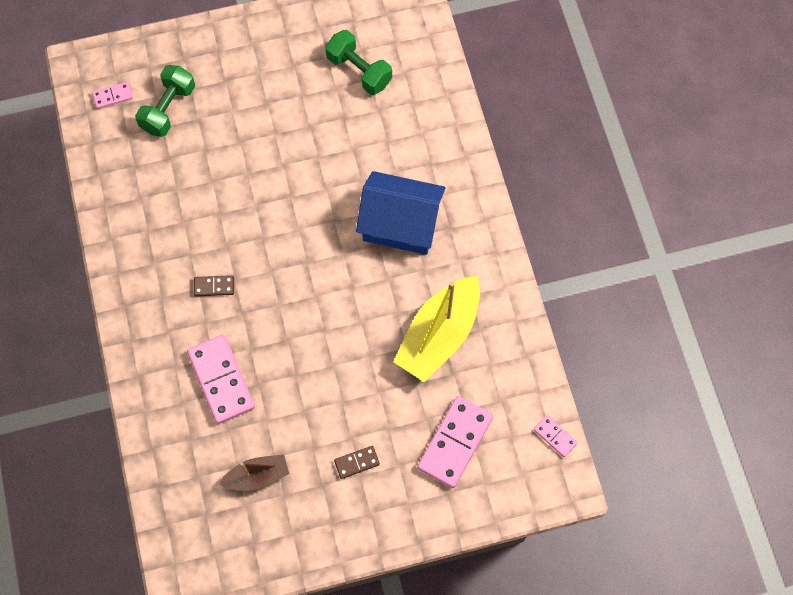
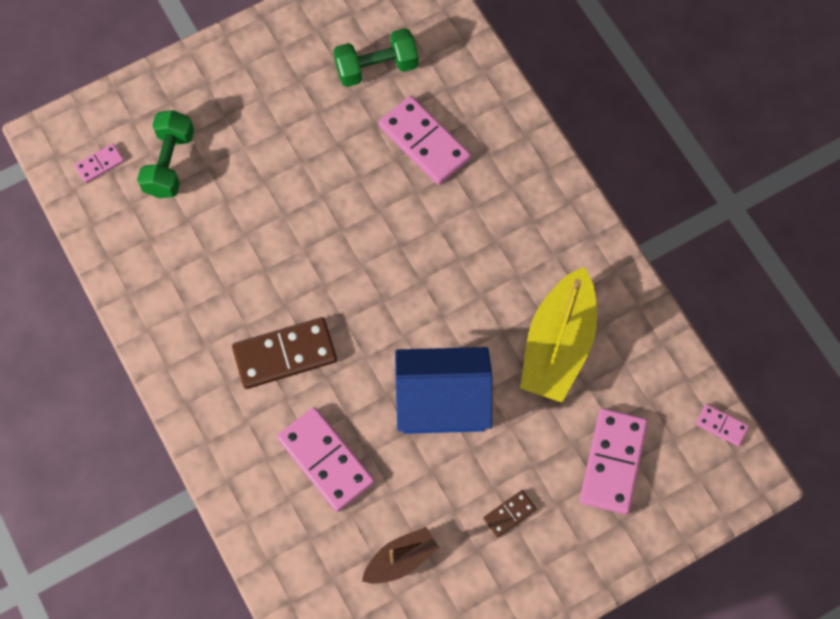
camera: 15 degrees left, 0 degrees up
(214, 286) = (285, 355): brown domino -> brown domino, size x2.04
(359, 71) = (376, 67): green dumbbell -> green dumbbell turned 45 degrees counterclockwise
(380, 142) = (424, 142): none -> pink domino
(400, 224) = (476, 230): blue house -> blue house (442, 401)

